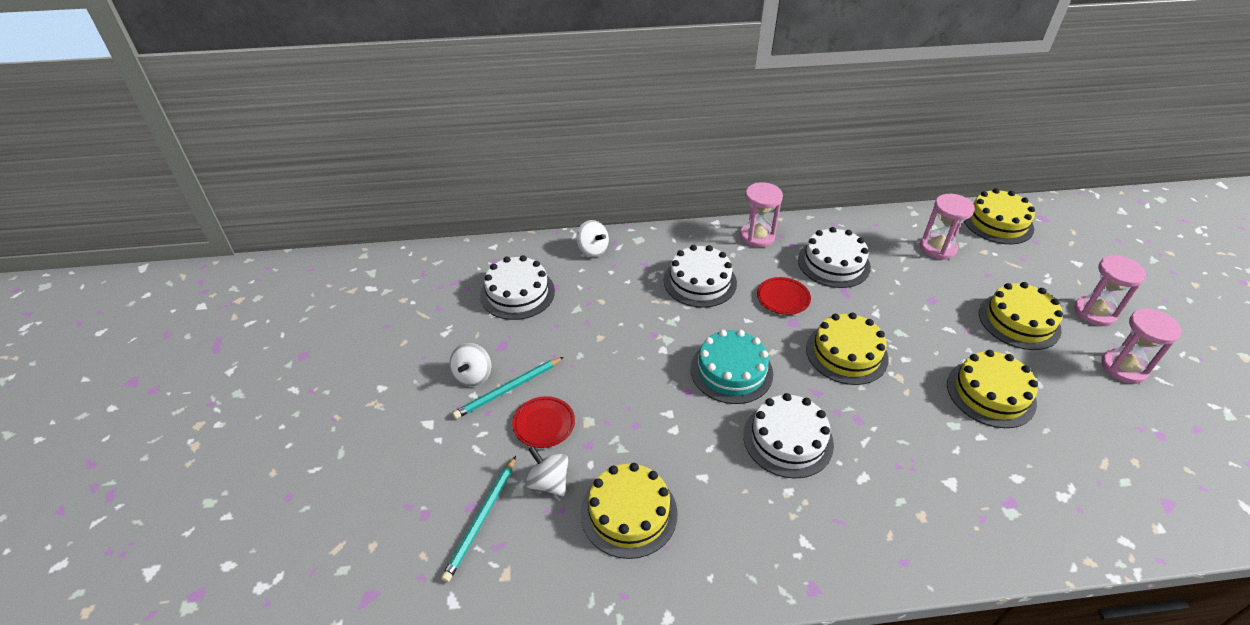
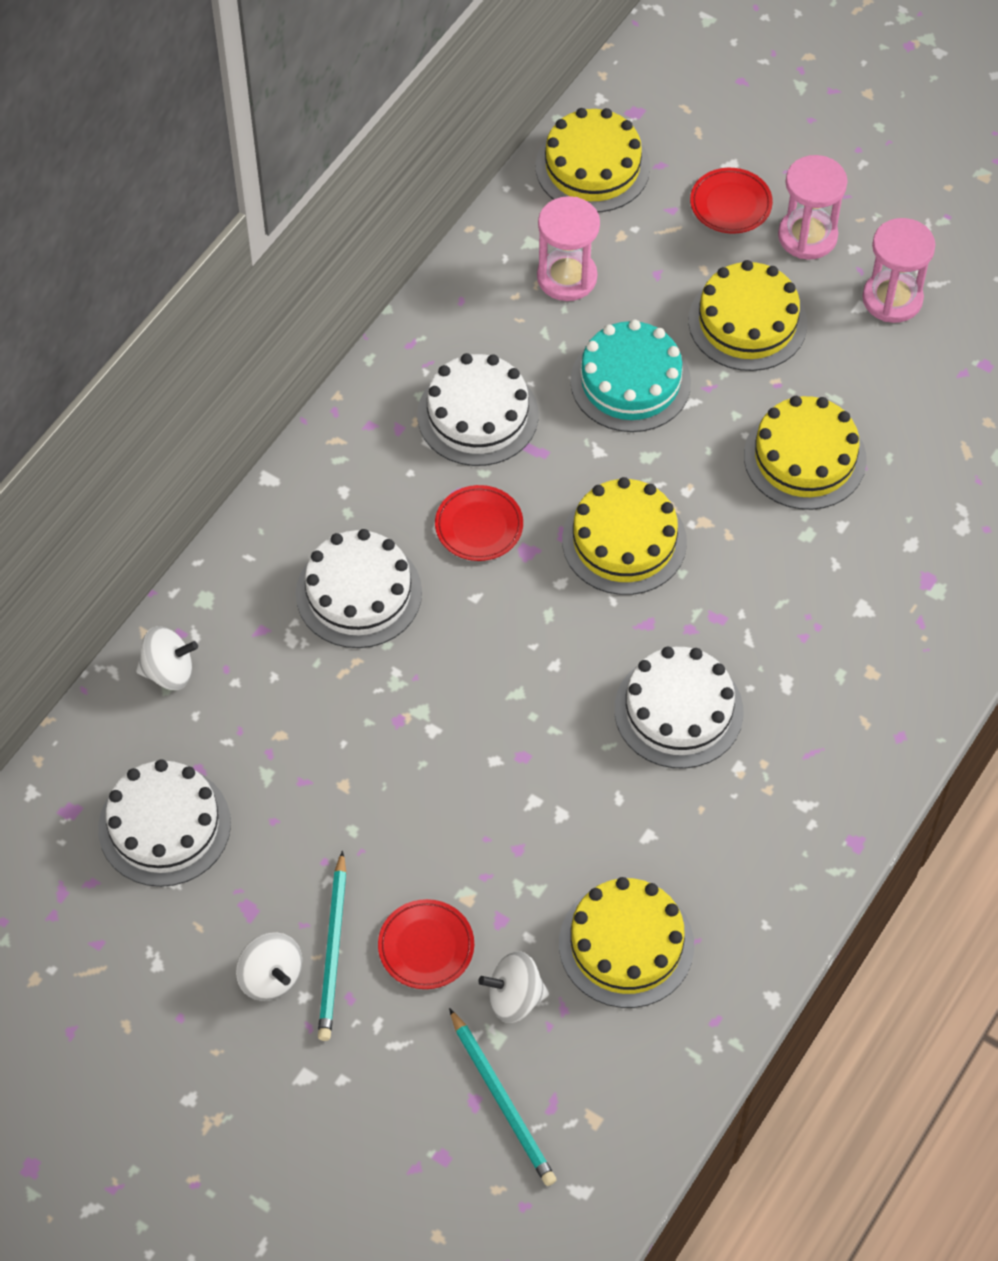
camera: 50 degrees left, 15 degrees up
(731, 371) = (535, 684): turquoise cake -> turquoise cake (630, 382)
(757, 236) = (343, 454): pink hourglass -> none
(1060, 275) = (730, 204): none -> red plate

